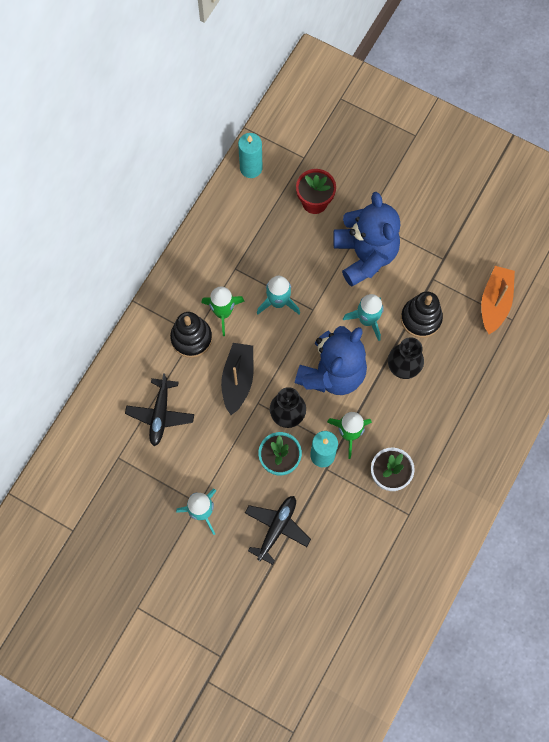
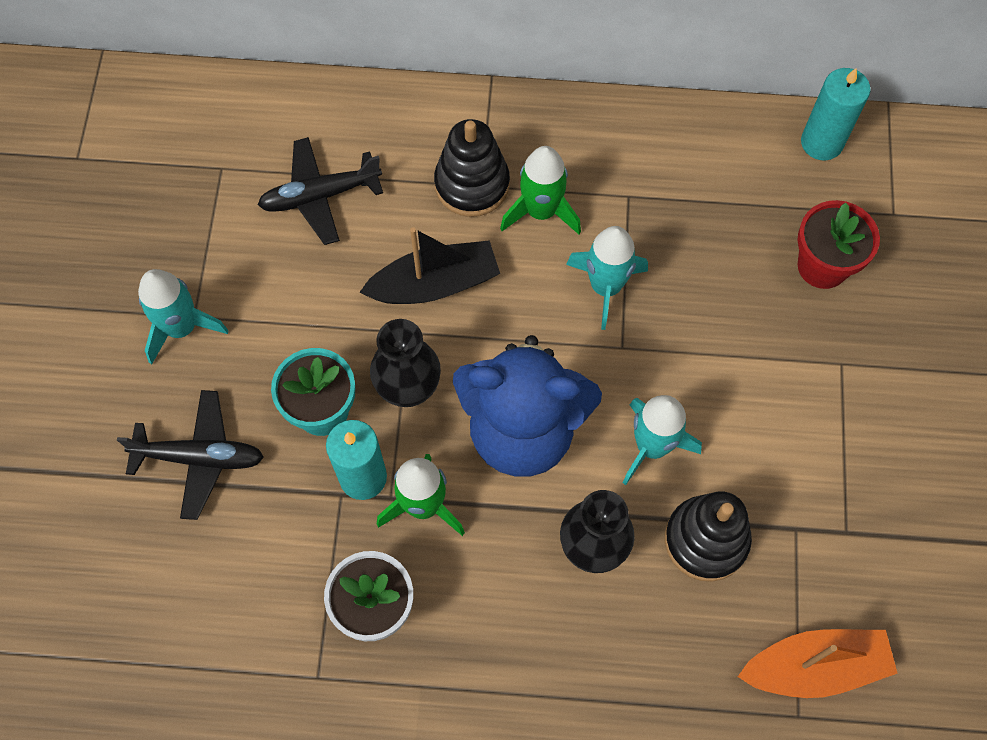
camera: 65 degrees right, 5 degrees down
(365, 255) = (772, 391): blue teddy bear -> none

